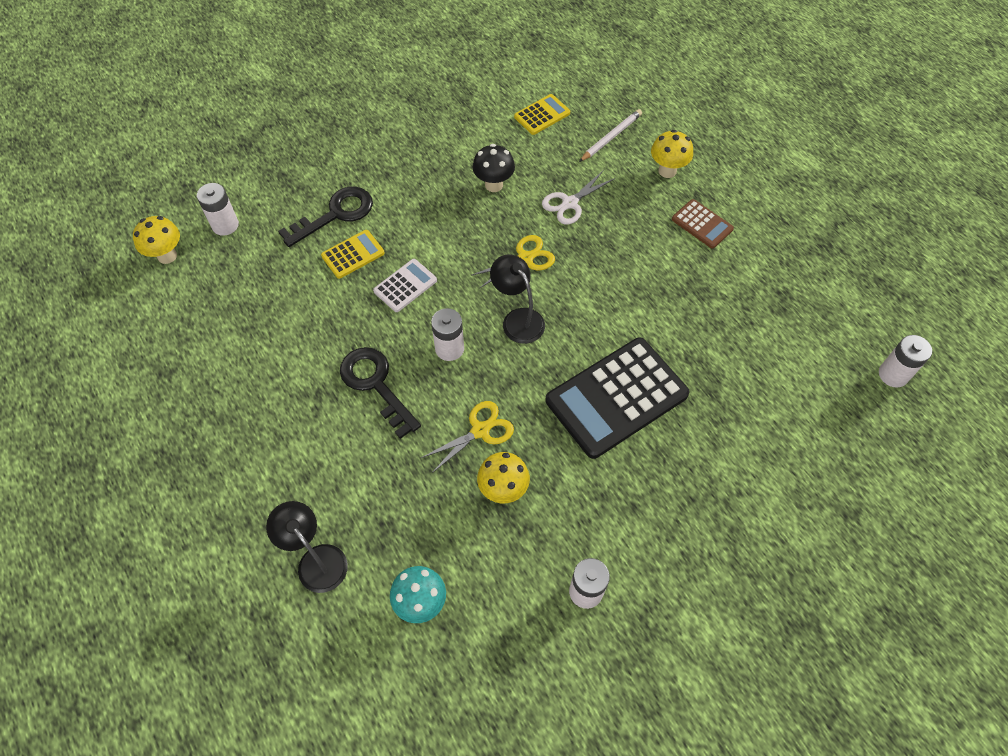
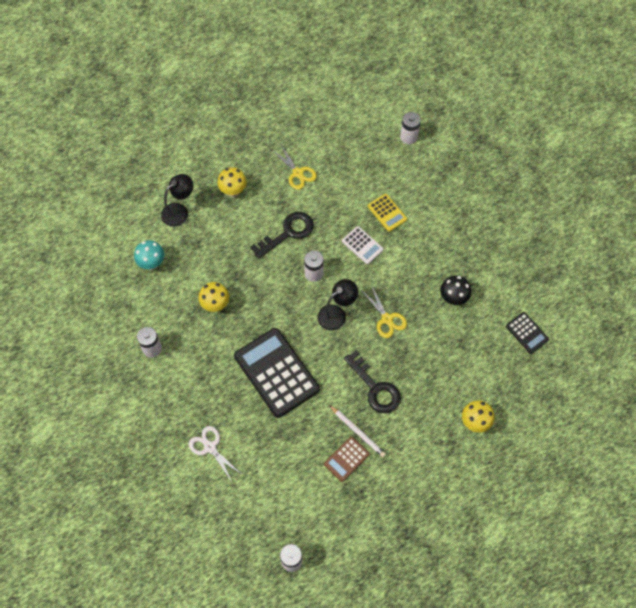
camera: 90 degrees right, 5 degrees up
(167, 256) = (382, 109): yellow mushroom -> yellow mushroom (233, 191)
(335, 214) = (421, 200): black key -> black key (375, 387)
(480, 430) = (255, 292): yellow scissors -> yellow scissors (298, 173)
(542, 115) = (527, 333): yellow calculator -> black calculator
(569, 203) = (438, 350): white scissors -> white scissors (210, 447)
(611, 137) = (507, 383): white pencil -> white pencil (358, 432)
(702, 224) = (423, 443): brown calculator -> brown calculator (346, 459)

